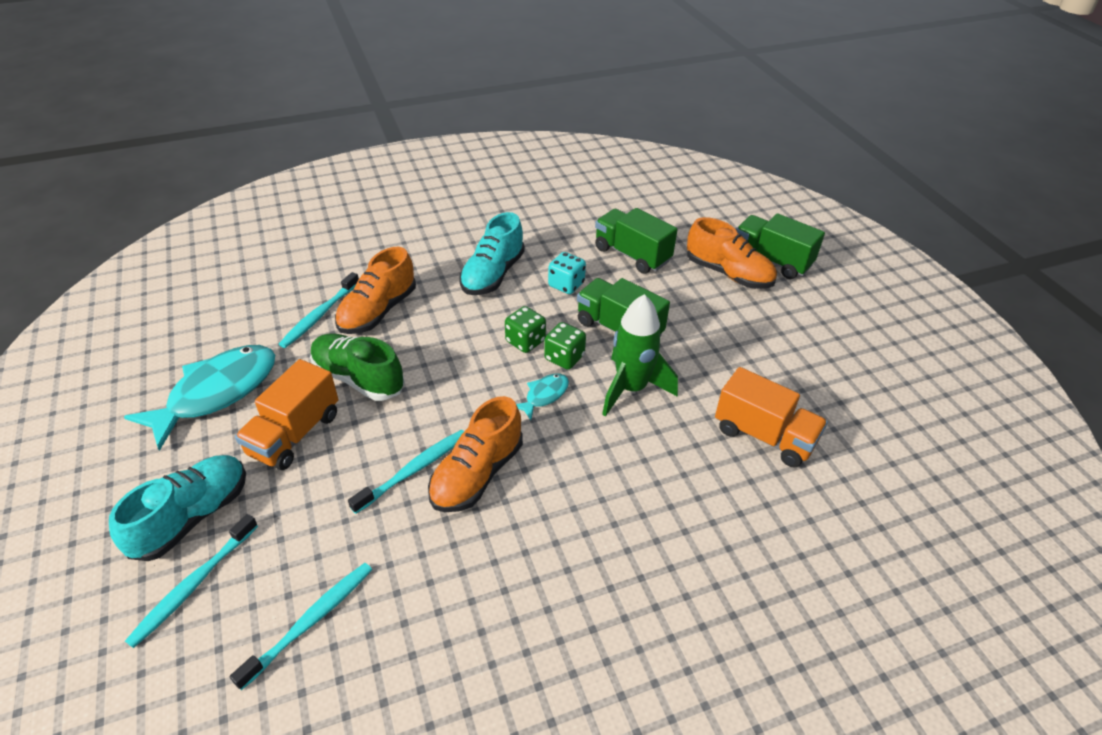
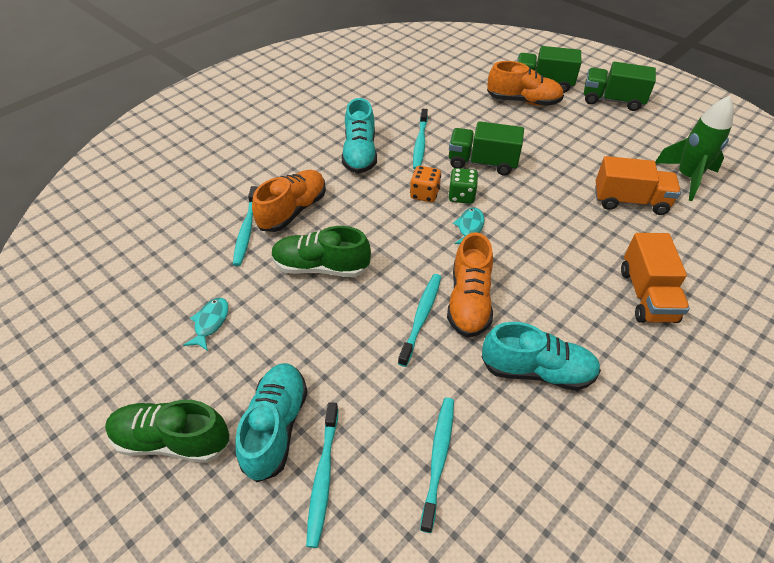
camera: 25 degrees left, 5 degrees up
(101, 488) = (172, 440): none -> green shoe
(217, 393) = (210, 323): turquoise fish -> turquoise fish, size x0.46
(295, 434) = (306, 328): orange truck -> orange truck (647, 295)
(378, 311) = (293, 211): orange shoe -> orange shoe turned 150 degrees counterclockwise
(486, 580) = (537, 371): none -> turquoise shoe
(525, 341) = (424, 194): green dice -> orange dice
(566, 285) = (420, 144): turquoise dice -> turquoise toothbrush
(631, 389) = (524, 201): green rocket -> green rocket (687, 178)
(632, 255) = (449, 108): green truck -> green truck (612, 100)

